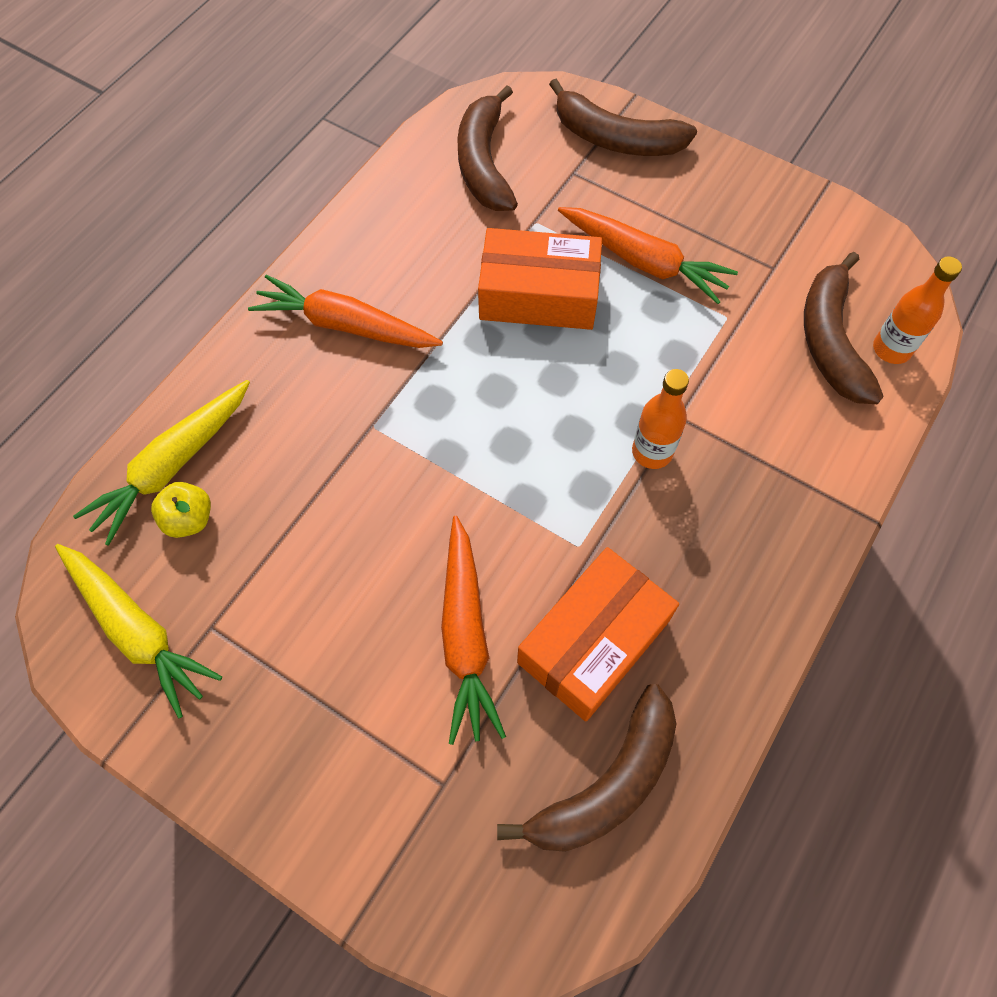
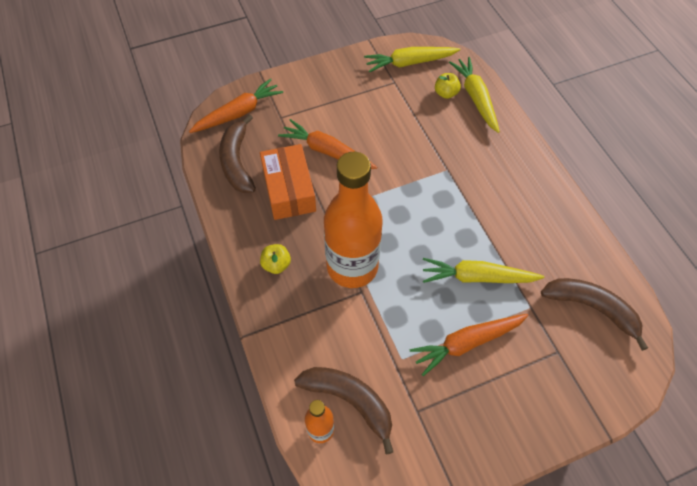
camera: 125 degrees right, 5 degrees down
(346, 325) = (511, 187): orange carrot -> orange carrot (238, 113)
(538, 295) = (477, 277): orange box -> yellow carrot
(615, 138) = (574, 395): brown banana -> none
(652, 452) = (352, 267): orange bottle -> orange bottle, size x2.21
(739, 558) = (276, 265): none -> yellow apple

